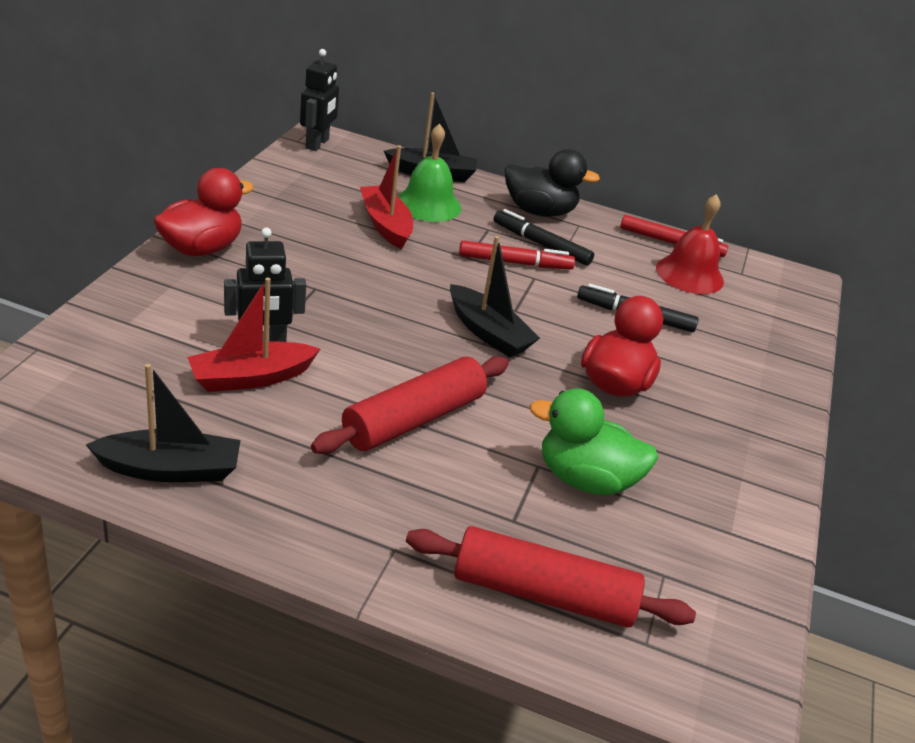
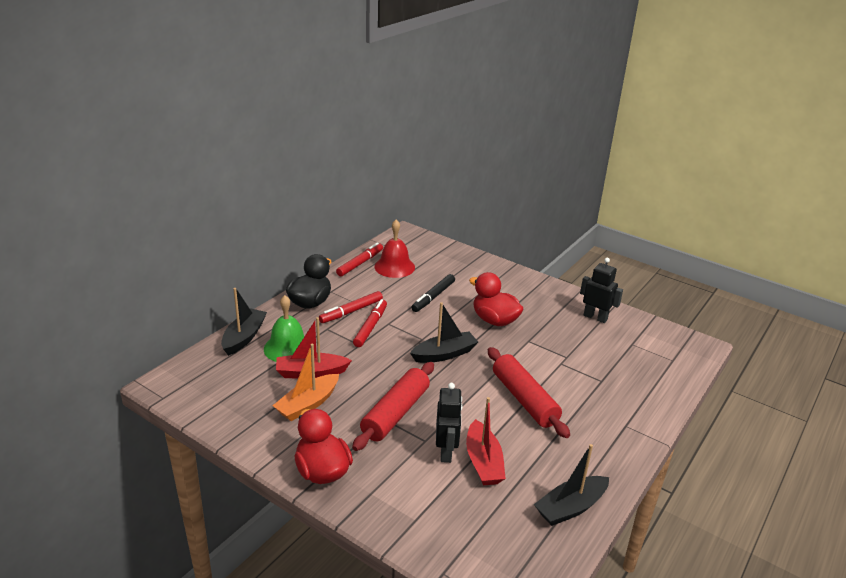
camera: 70 degrees left, 5 degrees down
(170, 469) = (571, 507): black boat -> black boat turned 135 degrees counterclockwise
(317, 144) = (174, 387): black robot -> black robot (595, 317)
(322, 228) = (308, 404): none -> orange boat
(541, 244) = (351, 311): black marker -> red marker
(543, 593) = (648, 382): red rolling pin -> red rolling pin (395, 413)
(585, 479) = (570, 350): green duck -> none

